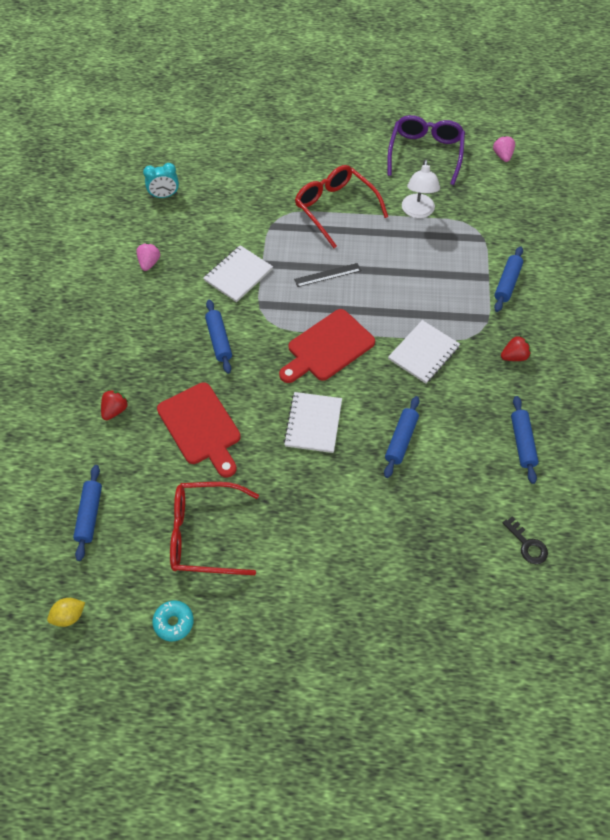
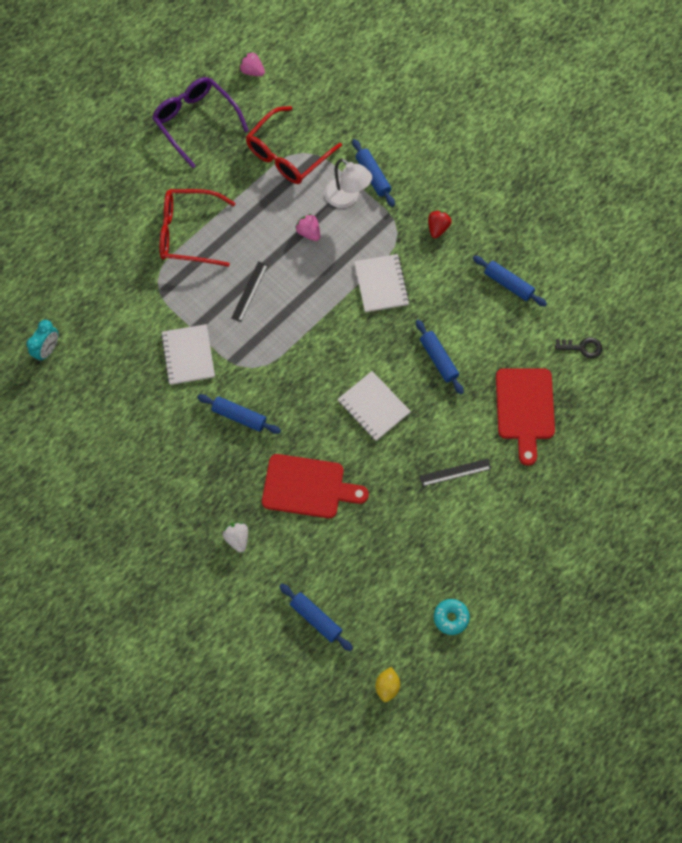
camera: 50 degrees left, 10 degrees up
(115, 410) = (237, 538): red strawberry -> white strawberry
(149, 263) = (112, 413): pink strawberry -> pink strawberry (309, 232)
(204, 534) = (400, 549): red glasses -> red glasses (287, 154)
(312, 526) = (455, 472): none -> black ruler
(327, 347) = (317, 345): red cutting board -> red cutting board (525, 408)
(418, 212) = (249, 178): white lamp -> white lamp (347, 198)

